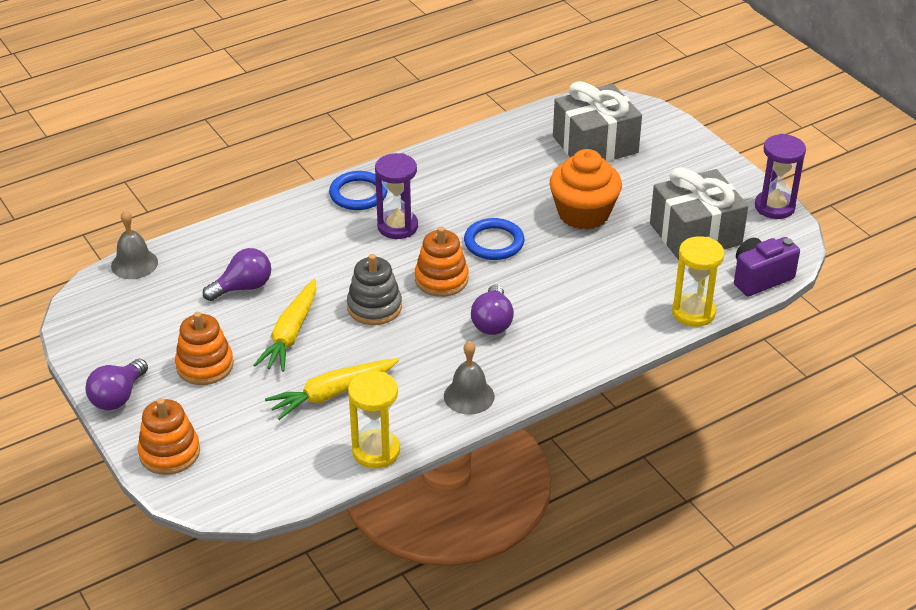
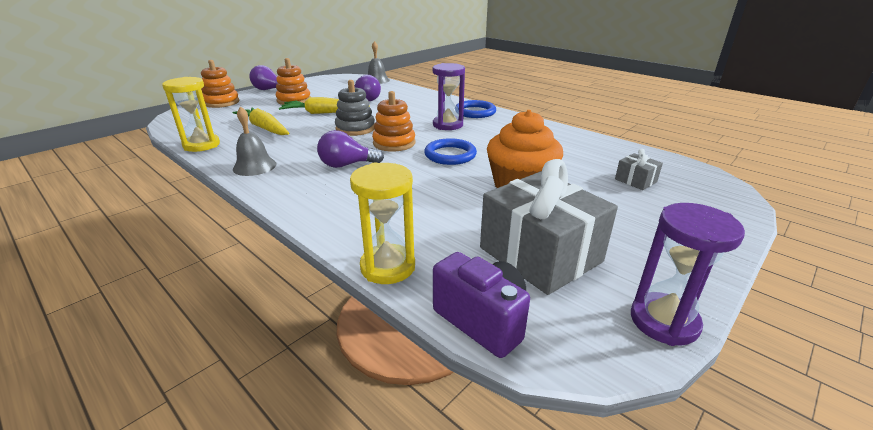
camera: 75 degrees right, 10 degrees down
(595, 145) = (635, 180): grey gift -> grey gift, size x0.44

